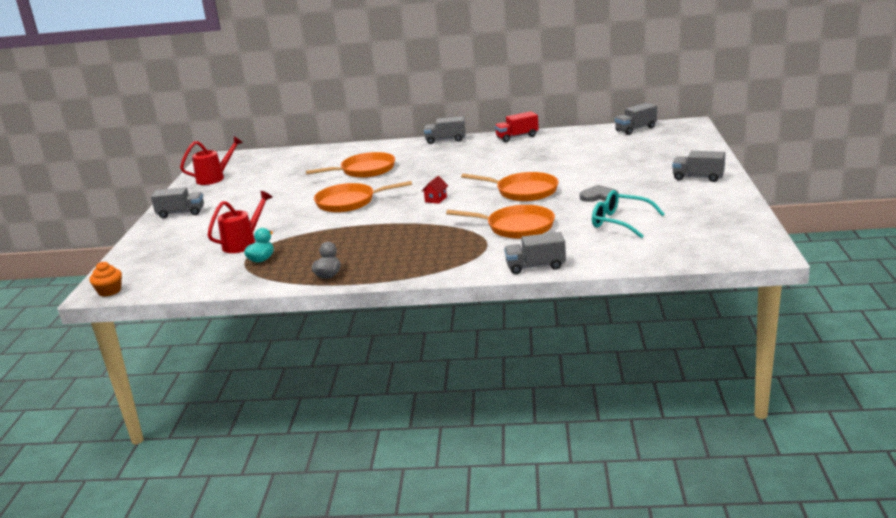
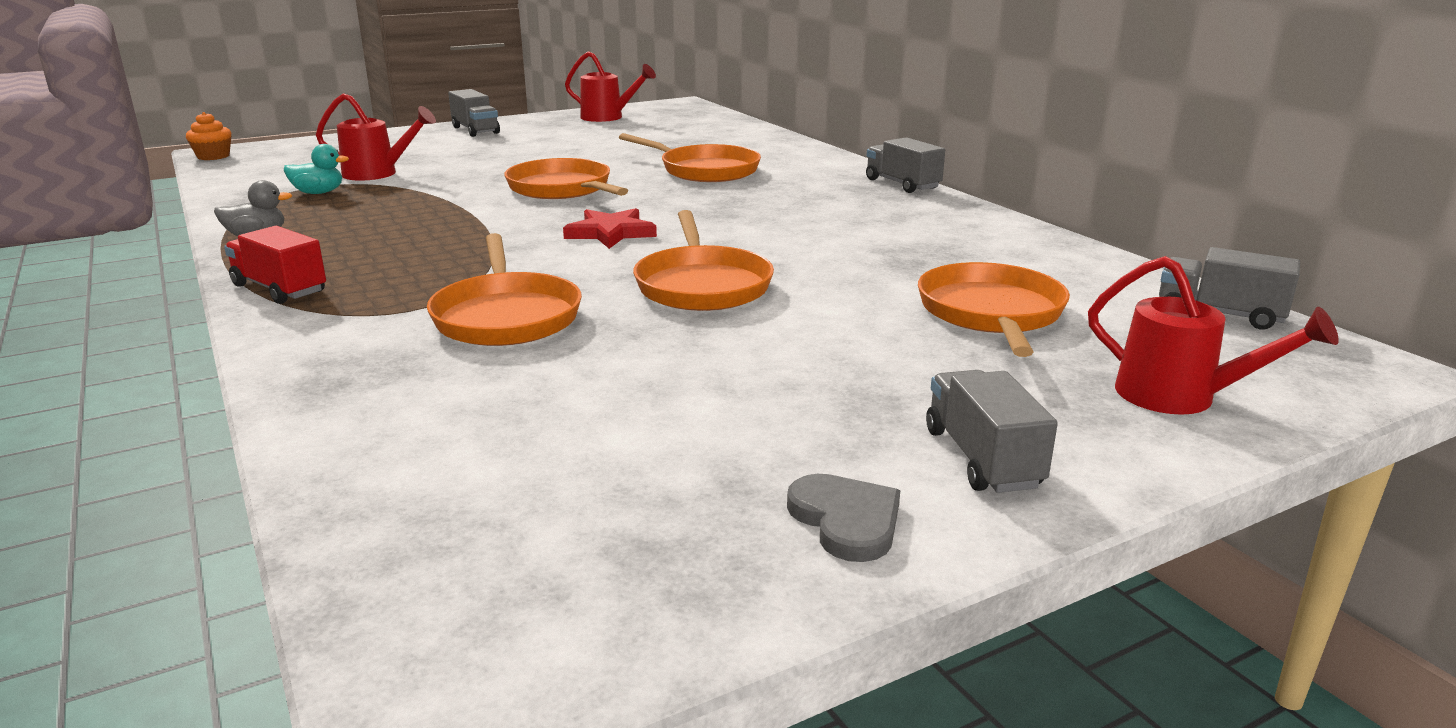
camera: 55 degrees right, 0 degrees up
(436, 199) = (610, 233): red house -> red star
(517, 137) = (992, 224): red truck -> red truck (279, 289)
(535, 266) = (295, 374): grey truck -> none
(599, 196) = (733, 358): grey heart -> grey heart (846, 520)
(602, 155) = (991, 313): none -> orange pan
(620, 222) = (583, 413): turquoise glasses -> none
(684, 148) = (1179, 397): none -> red watering can

